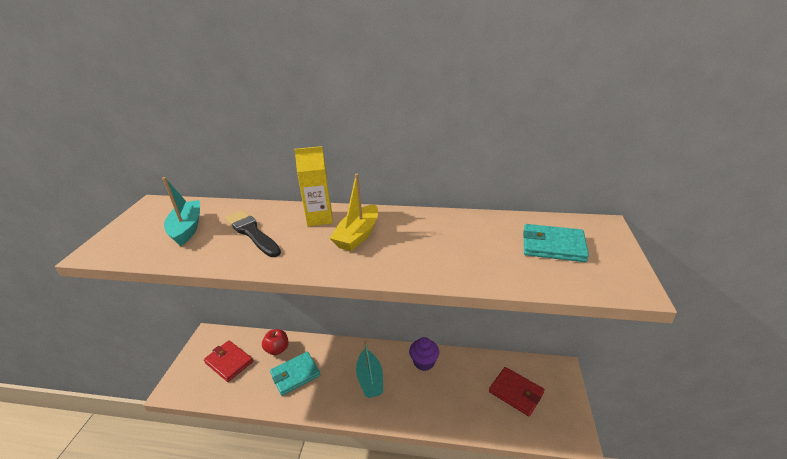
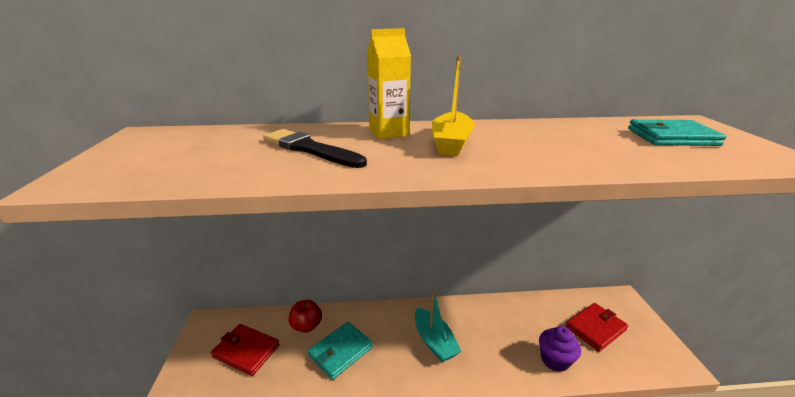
camera: 15 degrees left, 5 degrees down
(187, 228) = (210, 151): turquoise boat -> none
(424, 362) = (485, 313): purple cupcake -> purple cupcake (554, 360)
(516, 392) = (595, 328): red wallet -> red wallet turned 60 degrees counterclockwise

